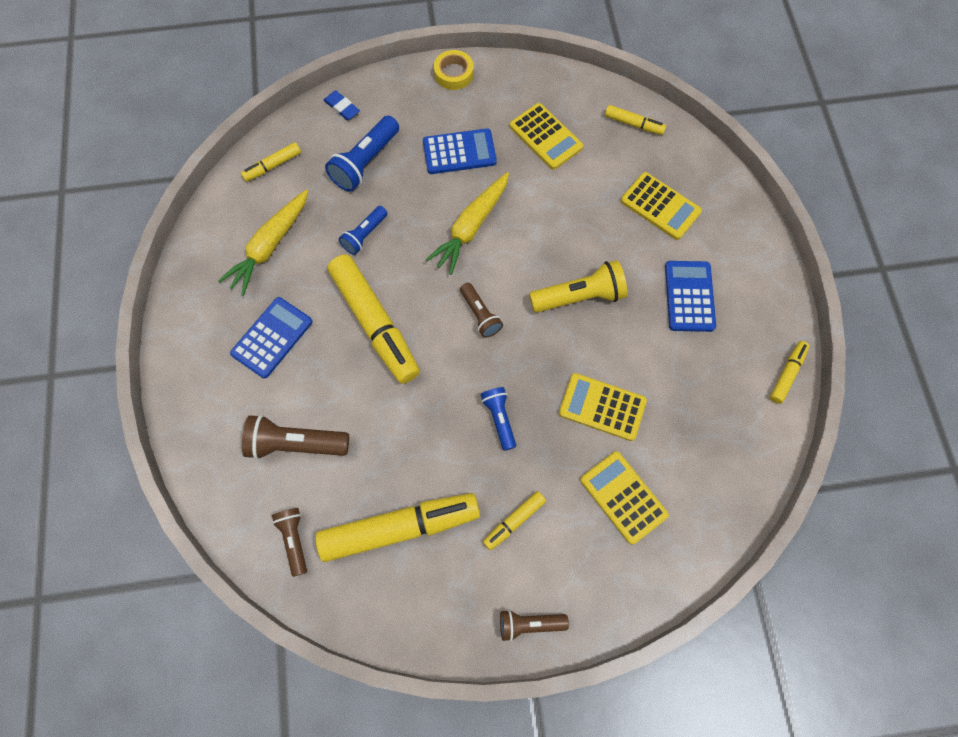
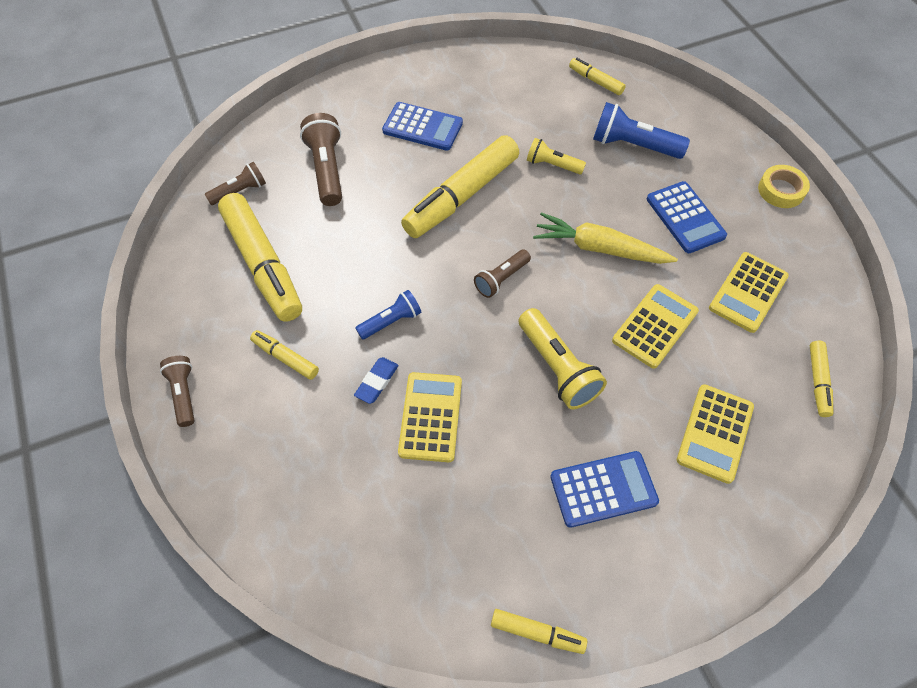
camera: 75 degrees right, 10 degrees down
(270, 246) = (511, 101): yellow carrot -> none
(342, 107) = (686, 112): blue eraser -> blue eraser (377, 382)
(364, 235) = (552, 165): blue flashlight -> yellow flashlight
(623, 497) = (331, 458): yellow calculator -> yellow calculator (655, 326)

